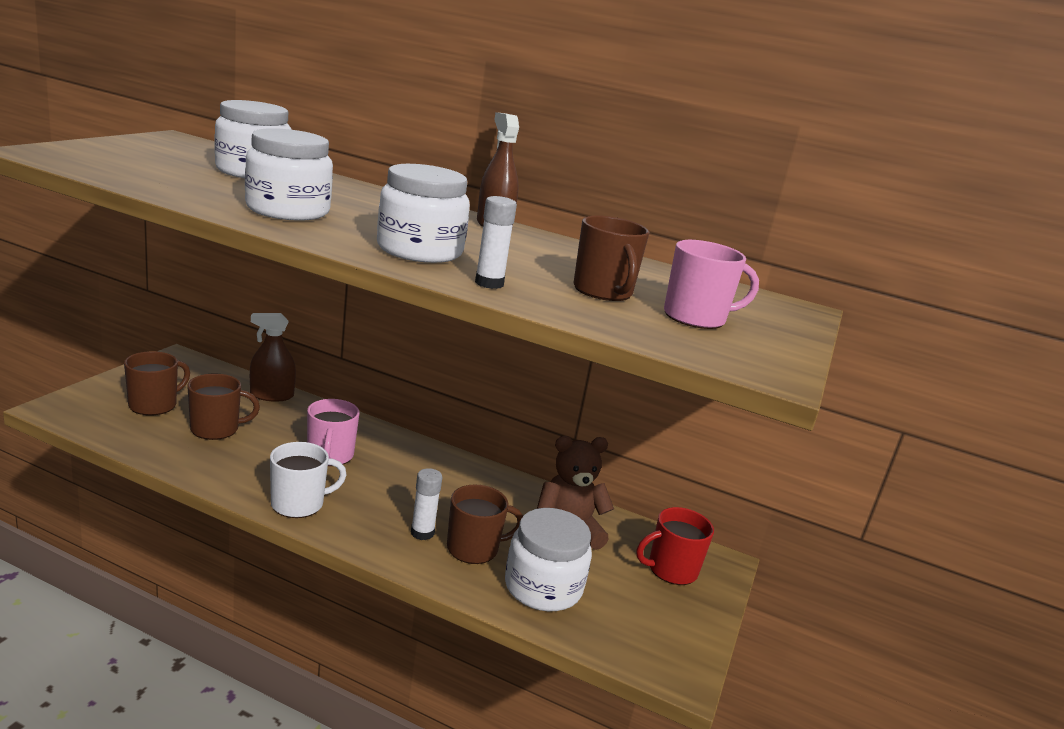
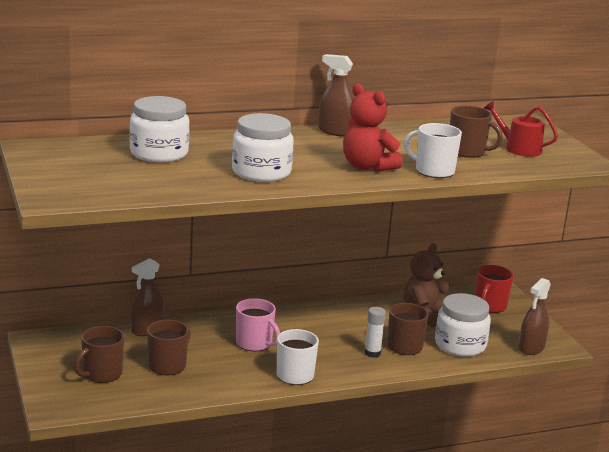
camera: 40 degrees left, 0 degrees up
(154, 405) = (101, 374): brown mug -> brown mug turned 135 degrees counterclockwise
(419, 250) = (367, 167): white jar -> red teddy bear
(489, 283) = (433, 171): white glue stick -> white mug
(634, 649) = (531, 348): none -> brown spray bottle
(696, 318) = (518, 148): pink mug -> red watering can

